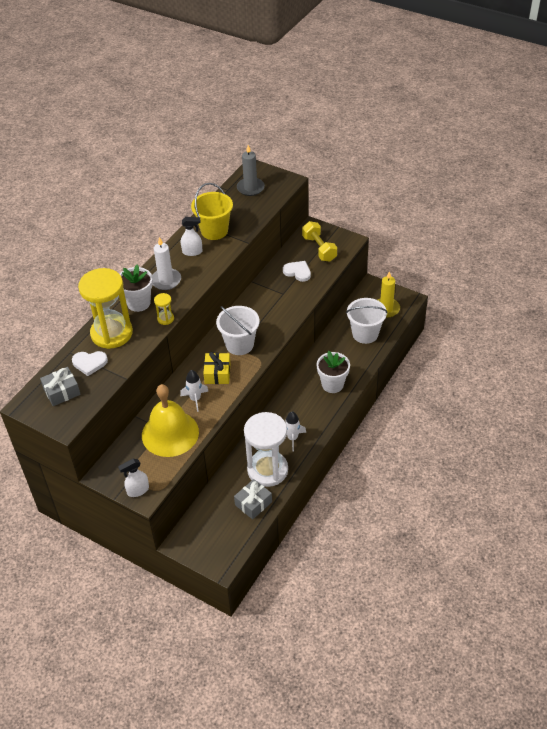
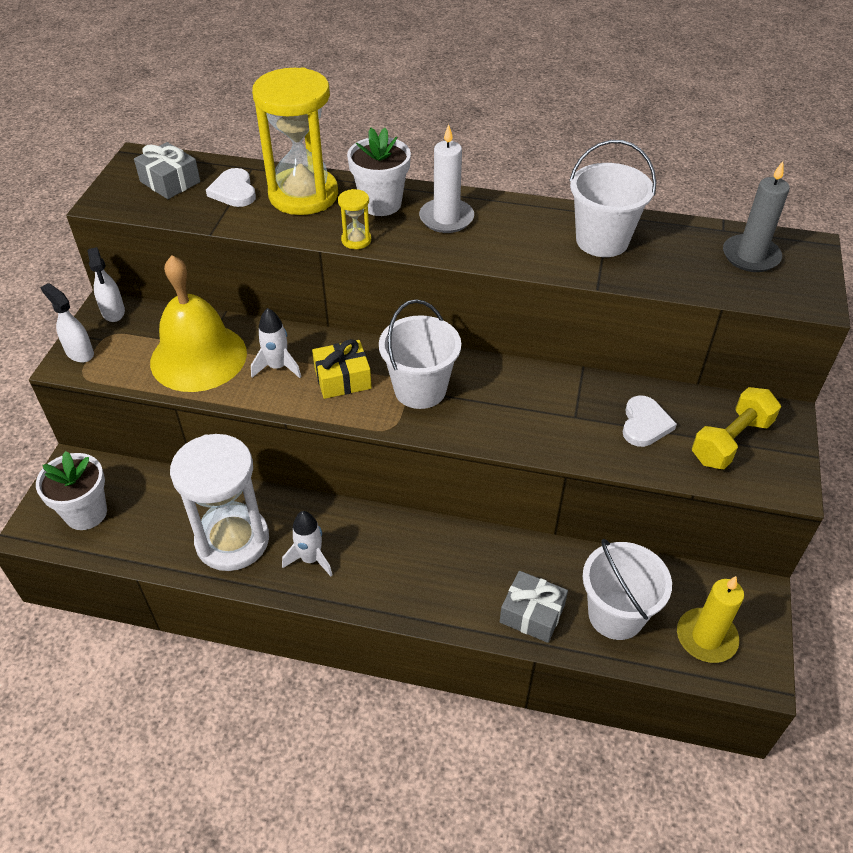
camera: 70 degrees right, 0 degrees up
(192, 252) = (532, 229): white spray bottle -> white spray bottle (113, 312)
(214, 231) = (602, 241): yellow bucket -> white bucket
(253, 503) = (158, 539): grey gift -> grey gift (532, 614)
(332, 384) = (459, 590): white flower pot -> white flower pot (86, 513)

